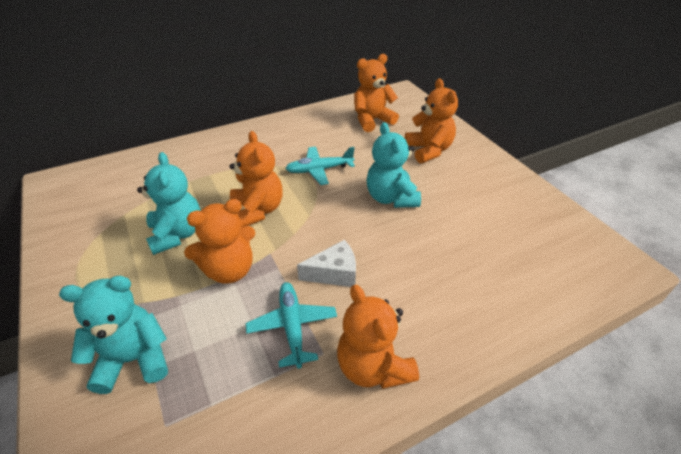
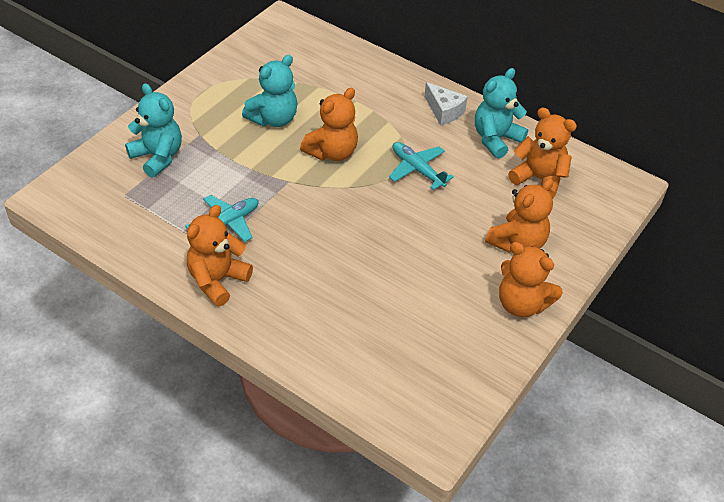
camera: 60 degrees right, 5 degrees up
(229, 270) = (257, 166): orange teddy bear -> orange teddy bear (521, 304)
(334, 273) = (291, 228): white cheese -> white cheese (444, 111)
(391, 198) = (413, 235): turquoise teddy bear -> turquoise teddy bear (496, 139)

